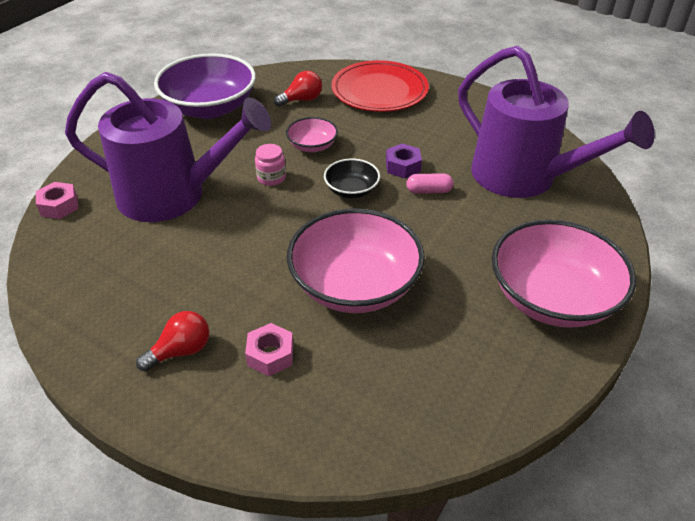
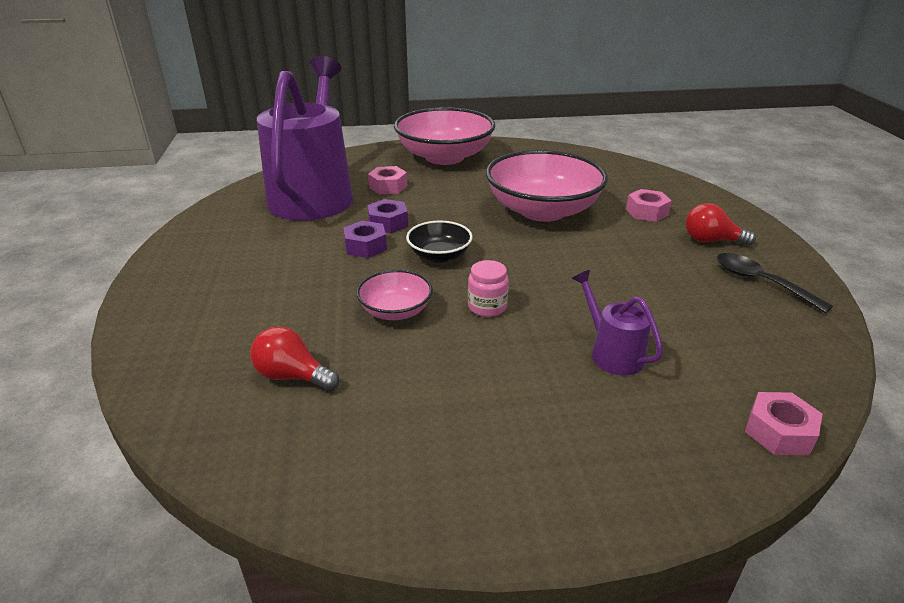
camera: 130 degrees left, 10 degrees down
(112, 321) = (760, 282): none -> black spoon
(174, 195) = (611, 353): purple watering can -> purple watering can, size x0.41
(210, 108) = (412, 460): purple bowl -> none
(379, 90) = (204, 323): red plate -> none
(429, 191) = (388, 223): pink capsule -> purple nut
(503, 222) = (388, 187): none -> pink nut

